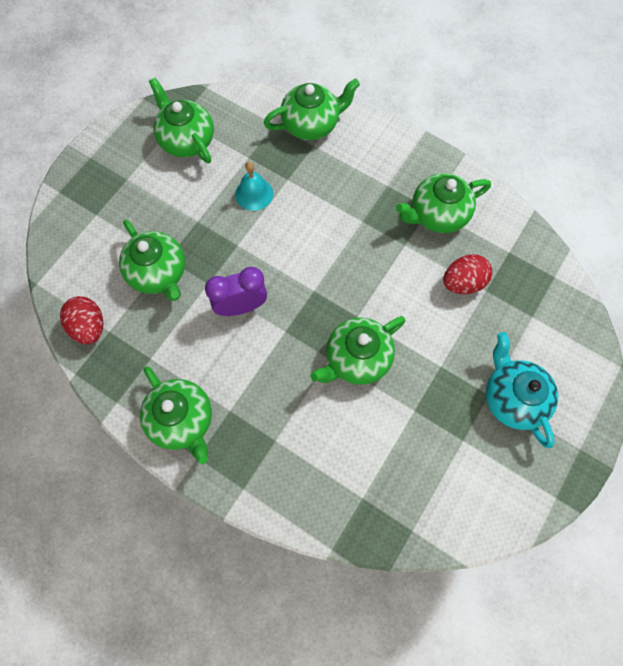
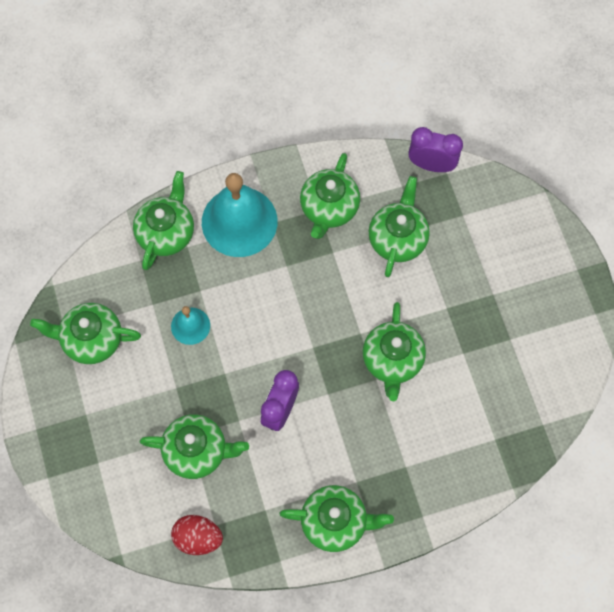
camera: 50 degrees left, 0 degrees up
(366, 163) = (239, 221): none -> turquoise bell
(463, 282) = (397, 238): red egg -> green teapot
(512, 398) = (508, 280): turquoise teapot -> none
(549, 260) = (431, 165): none -> purple clock

